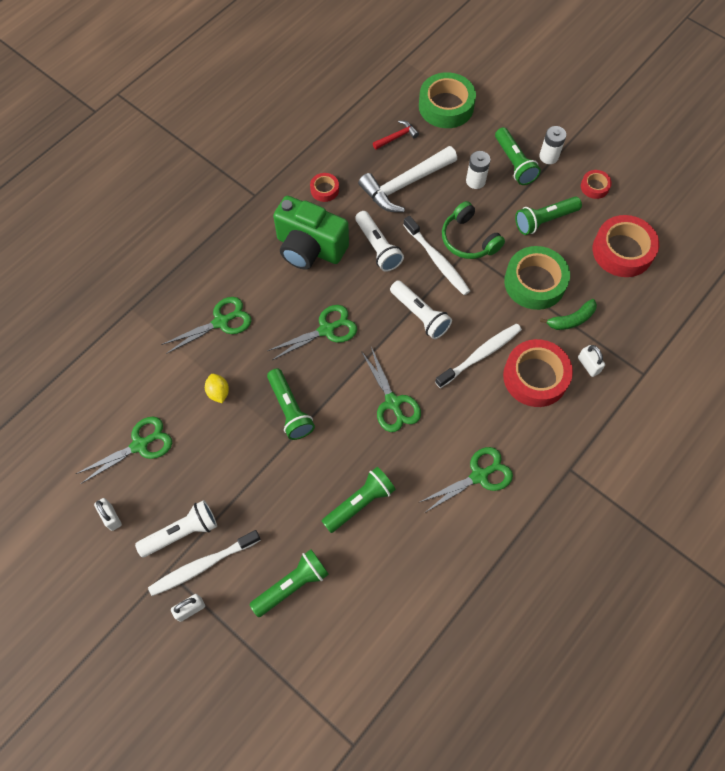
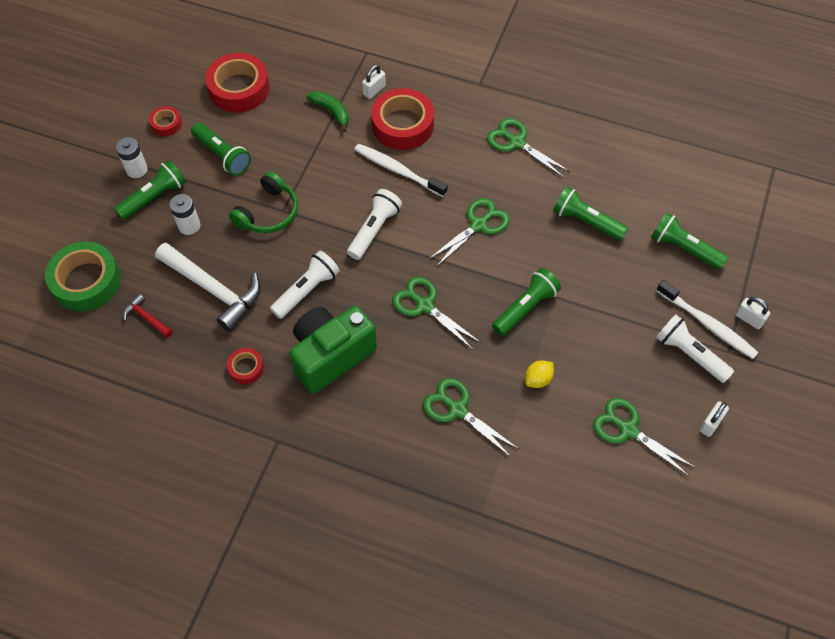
camera: 110 degrees left, 5 degrees down
(309, 248) = (331, 356): green camera -> green camera turned 135 degrees counterclockwise
(437, 260) = (303, 233): white toothbrush -> none
(534, 282) = (300, 147): green tape -> none

